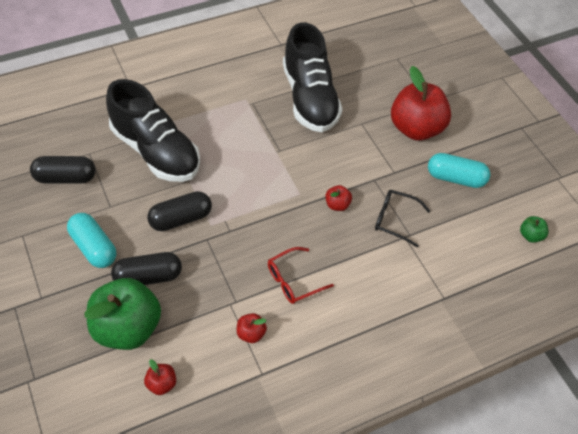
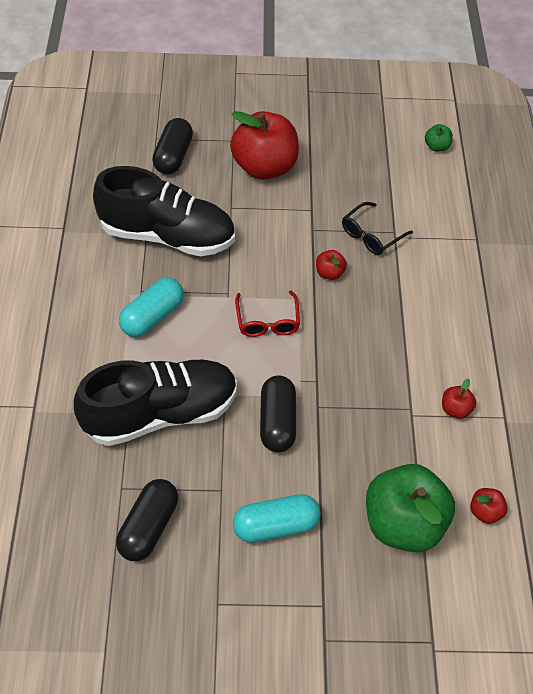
camera: 65 degrees left, 0 degrees up
(148, 277) = (344, 481): black capsule -> black capsule (173, 156)
(293, 280) = (407, 348): red glasses -> red glasses (267, 321)
(455, 178) = (344, 167): turquoise capsule -> turquoise capsule (152, 316)

